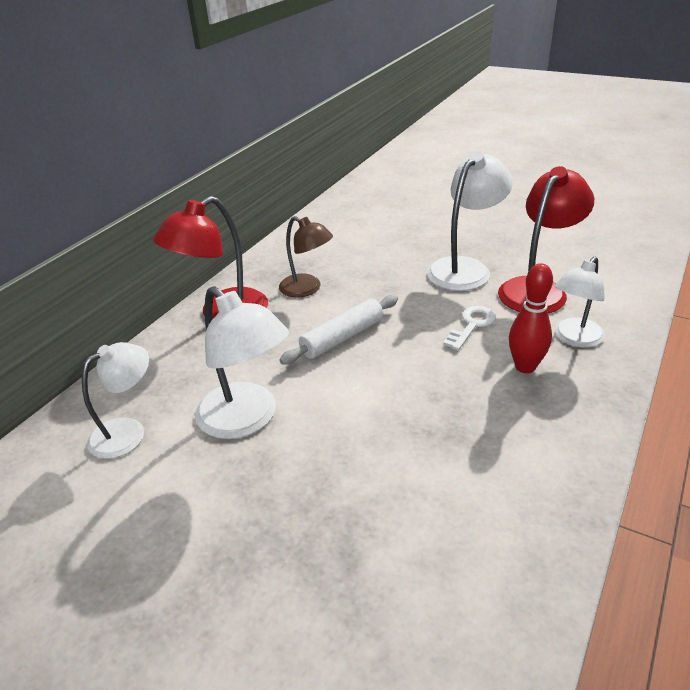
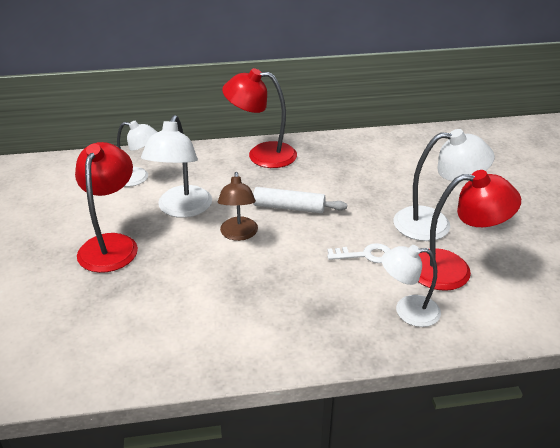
camera: 50 degrees right, 0 degrees up
(243, 519) = (111, 244): none -> red lamp
(307, 289) = (322, 171): brown lamp -> brown lamp (238, 234)
(525, 367) = (344, 297): red bowling pin -> none

